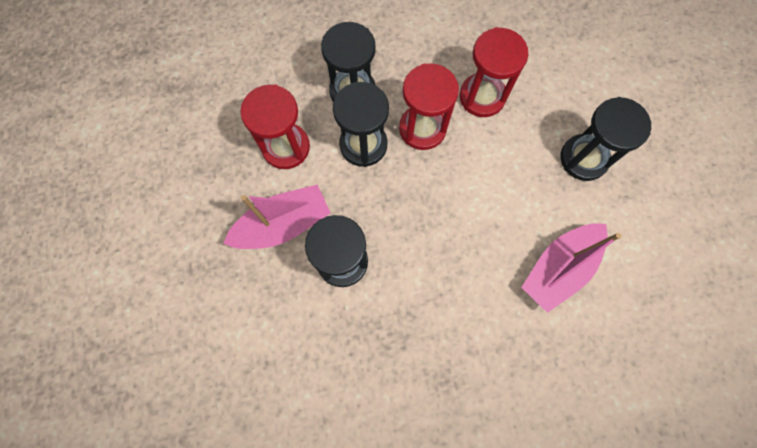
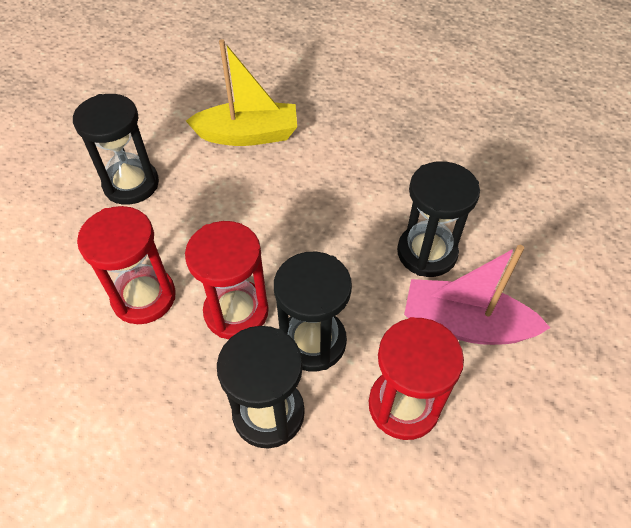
camera: 140 degrees left, 20 degrees down
(558, 268) = (248, 135): pink boat -> yellow boat

